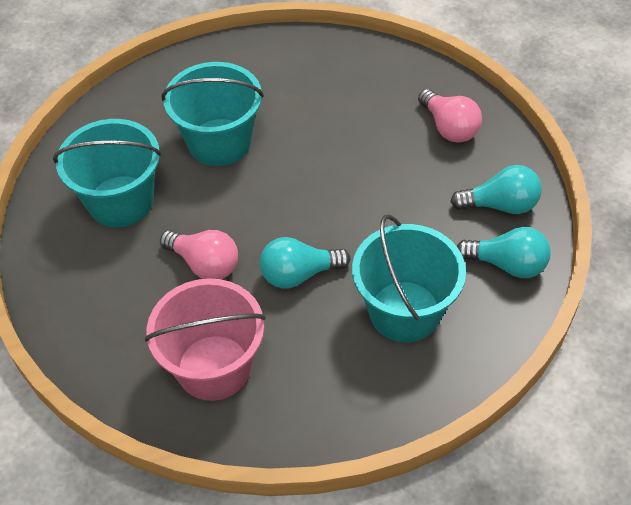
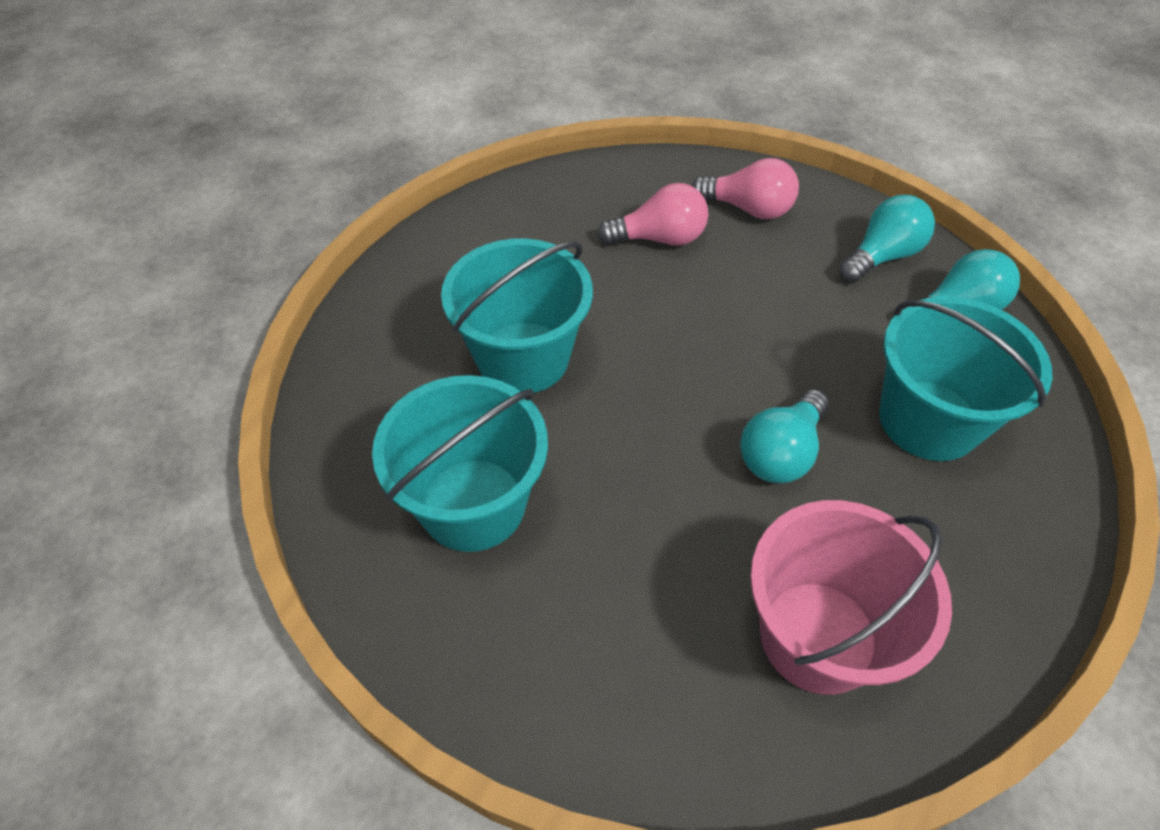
camera: 40 degrees left, 0 degrees up
(204, 264) = (664, 513): pink light bulb -> pink light bulb (659, 238)

